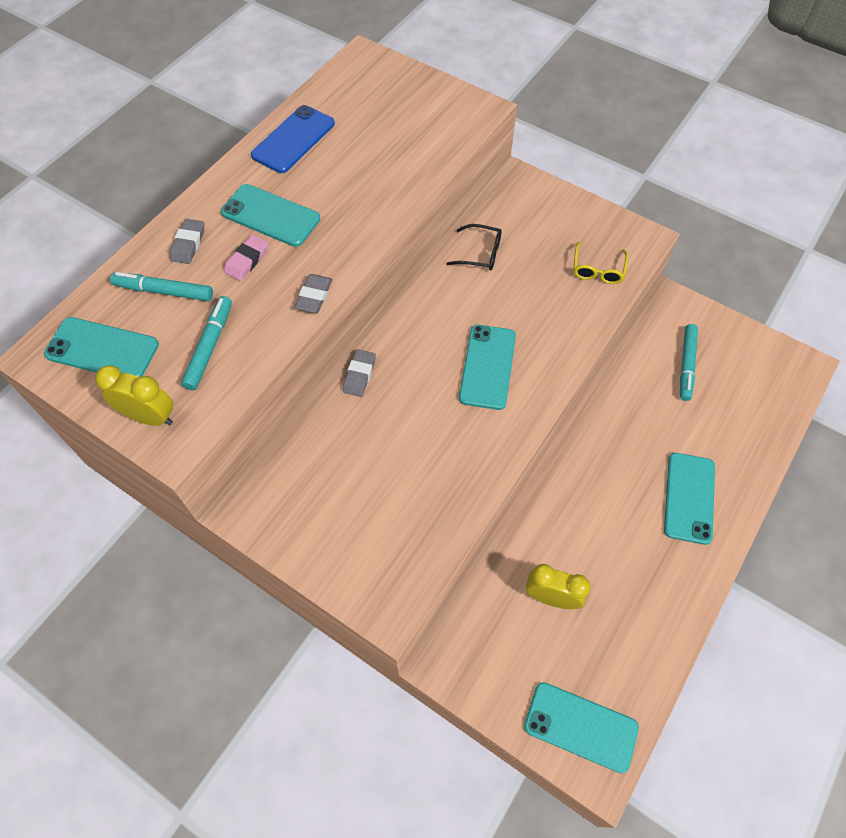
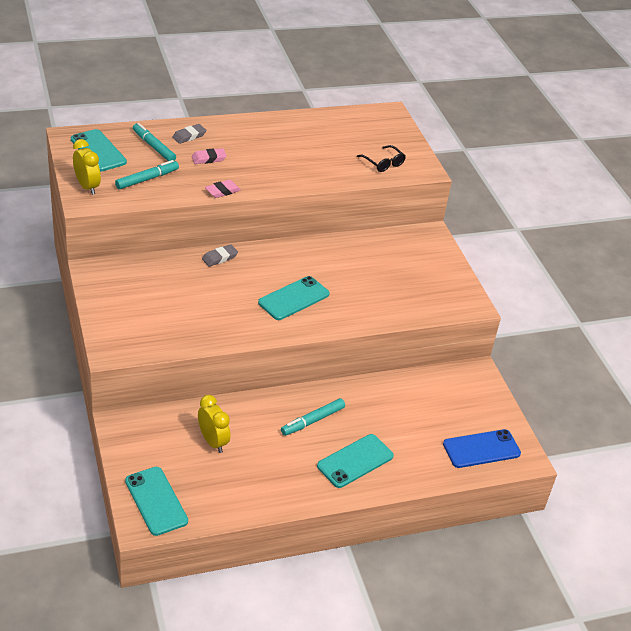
camera: 35 degrees right, 20 degrees down
(270, 216) = (244, 148): turquoise phone -> none
(293, 139) = (299, 125): blue phone -> blue phone (481, 449)
(314, 296) = (222, 191): grey eraser -> pink eraser
(480, 253) = (359, 251): black glasses -> black glasses (383, 163)
(598, 269) = (421, 300): yellow glasses -> none
(686, 365) = (443, 405): turquoise marker -> turquoise marker (312, 421)

